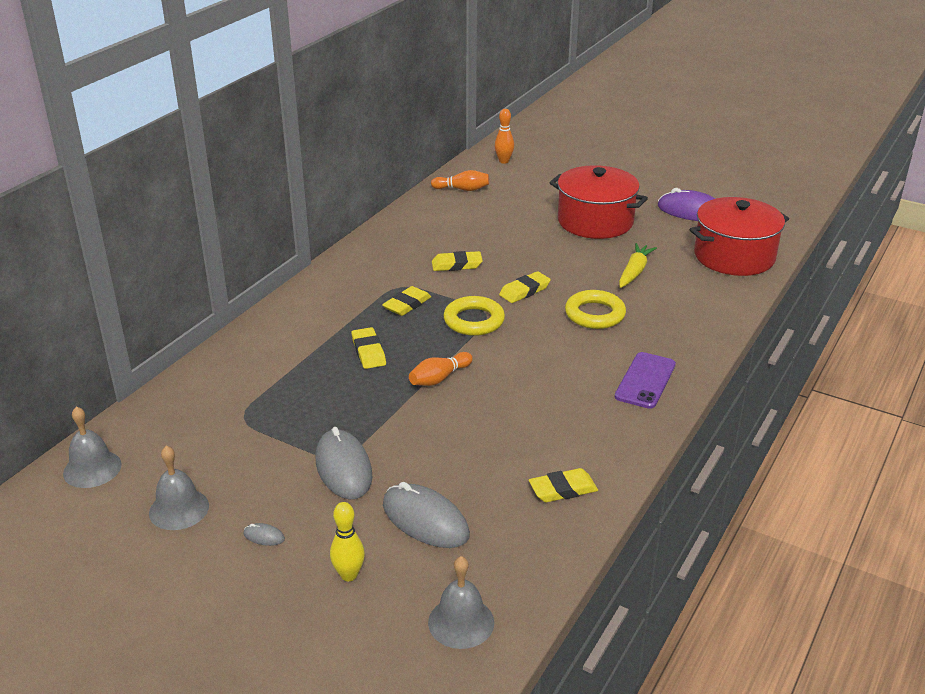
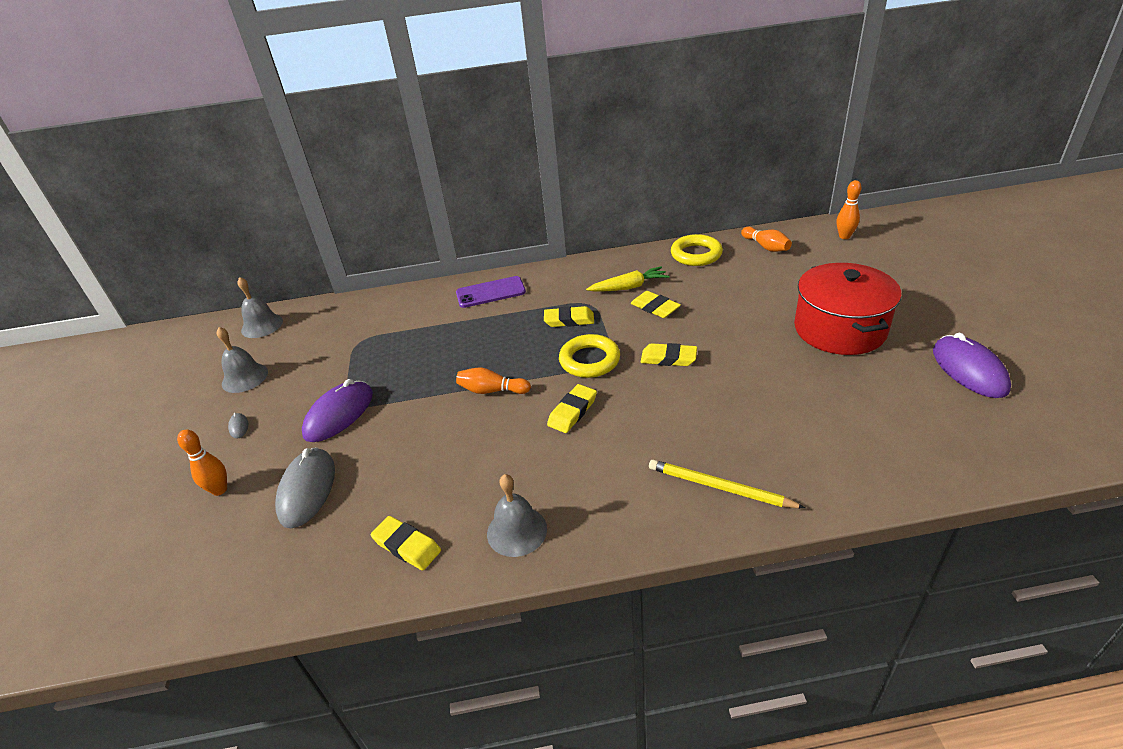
camera: 55 degrees right, 5 degrees up
(343, 468) = (339, 414): grey mouse -> purple mouse
(349, 575) = (220, 490): yellow bowling pin -> orange bowling pin
(368, 351) = (488, 341): yellow eraser -> yellow eraser (572, 411)
(461, 622) = (195, 583): grey bell -> grey bell (517, 531)
(595, 314) = (689, 415): yellow ring -> yellow ring (696, 254)
(634, 272) = (795, 397): yellow carrot -> yellow carrot (629, 287)
(645, 380) = (625, 506): purple phone -> purple phone (490, 292)
(674, 339) = (719, 487): none -> yellow pencil
(734, 256) = (939, 445): red pot -> none

